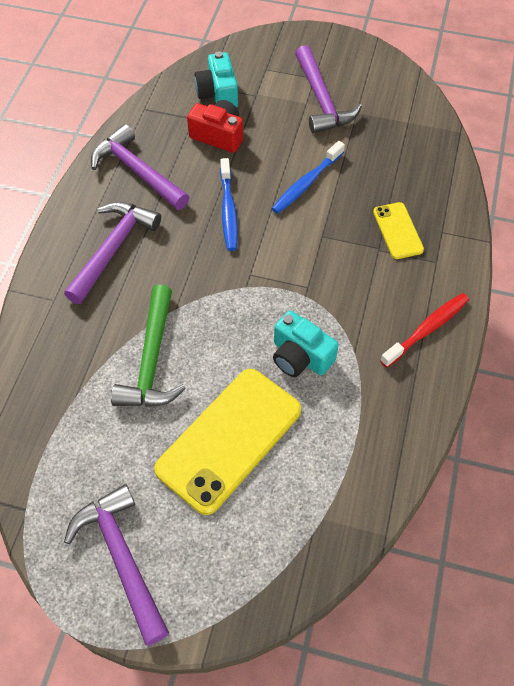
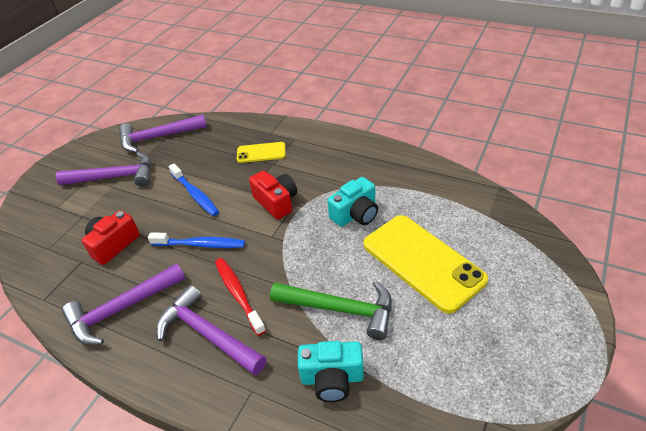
camera: 75 degrees left, 15 degrees down
(122, 558) = (528, 341): purple hammer -> purple hammer (158, 137)
(218, 93) = (63, 241): turquoise camera -> turquoise camera (332, 378)
(307, 267) = (276, 202): none -> red camera
(426, 329) = (347, 150): red toothbrush -> red toothbrush (238, 294)

